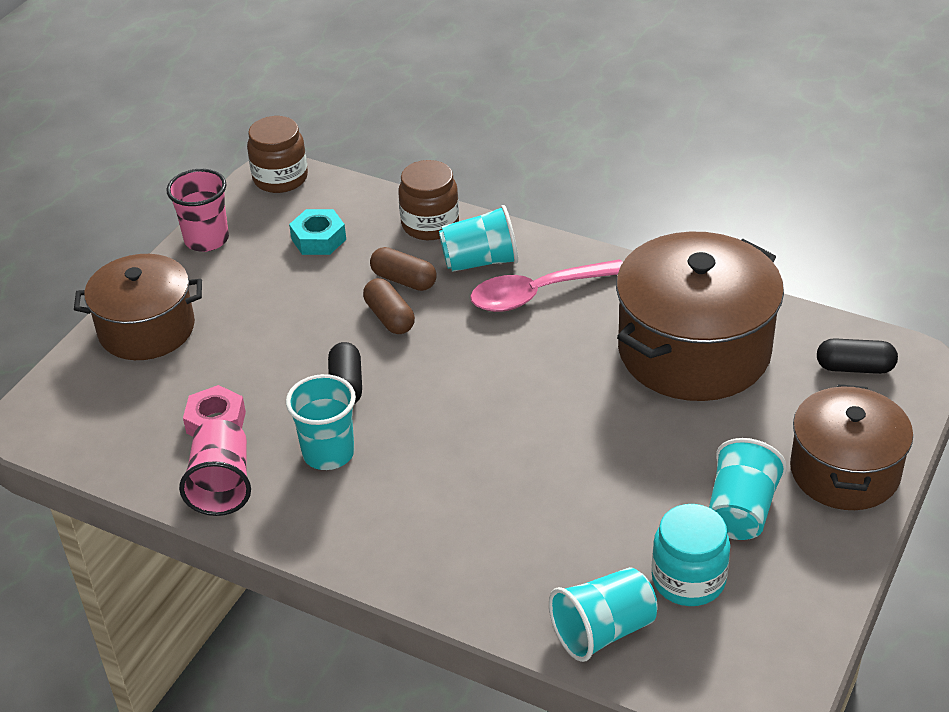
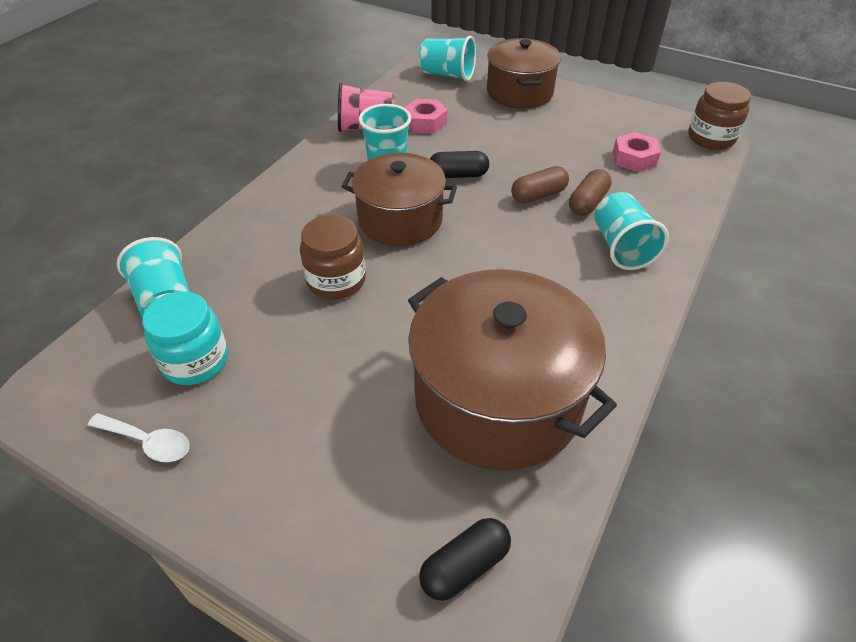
camera: 90 degrees right, 5 degrees up
(206, 239) = (622, 109): pink cup -> none
(318, 239) = (634, 158): turquoise nut -> pink nut
(430, 224) = (670, 218): brown jar -> brown jar (336, 280)
(537, 294) = (578, 283): pink spoon -> none
(740, 511) = (263, 410): turquoise cup -> turquoise cup (447, 75)
(796, 592) = (148, 442): none -> white spoon
(844, 471) = (292, 518): brown pot -> brown pot (400, 220)
(854, 367) = (465, 566): black capsule -> black capsule turned 45 degrees clockwise

